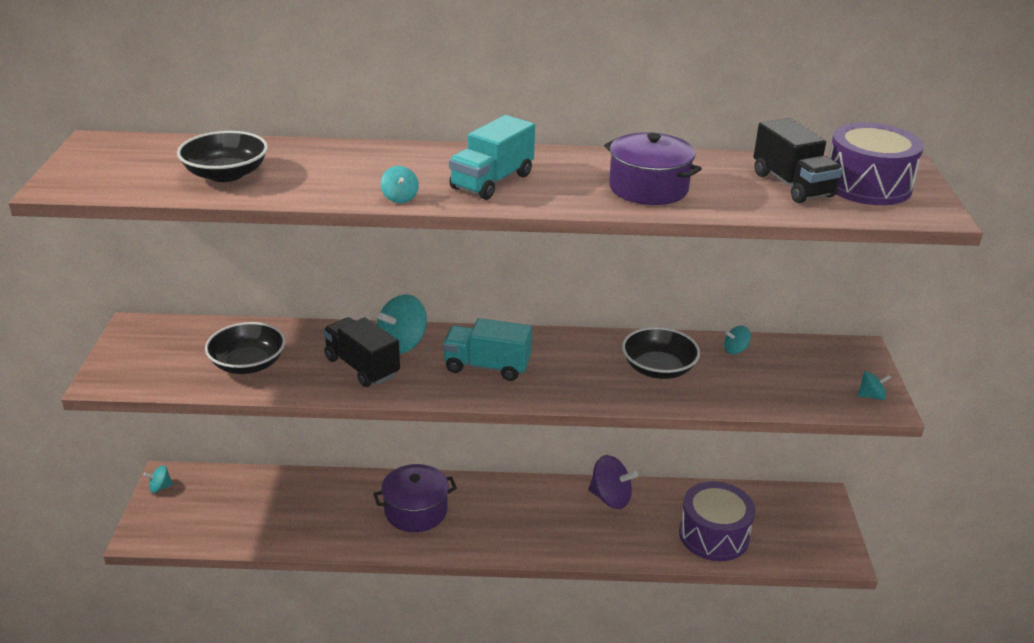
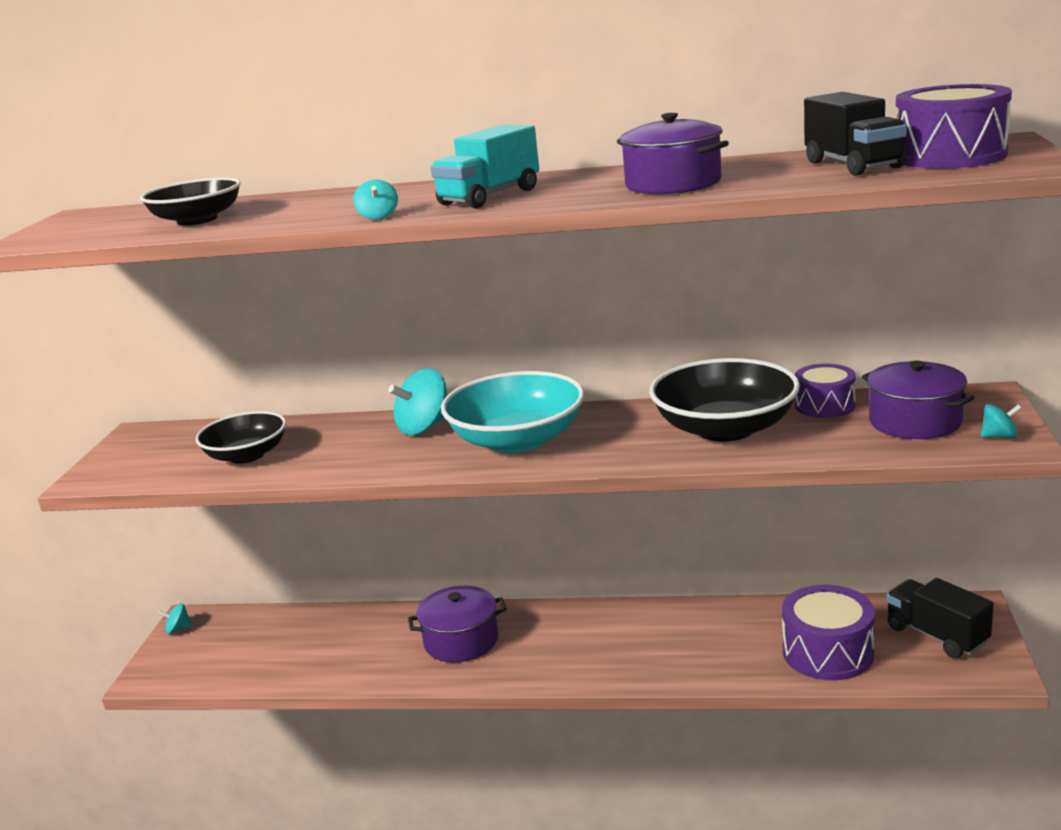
camera: 10 degrees right, 10 degrees down
(362, 367) = (373, 450): black truck -> black truck (936, 635)
(487, 366) = (517, 440): turquoise truck -> turquoise bowl
(610, 498) = (698, 618): purple spinning top -> none
(658, 368) = (725, 428): black bowl -> black bowl, size x1.55
(735, 350) = (824, 406): turquoise spinning top -> purple drum
(807, 374) = (915, 422): none -> purple pot

